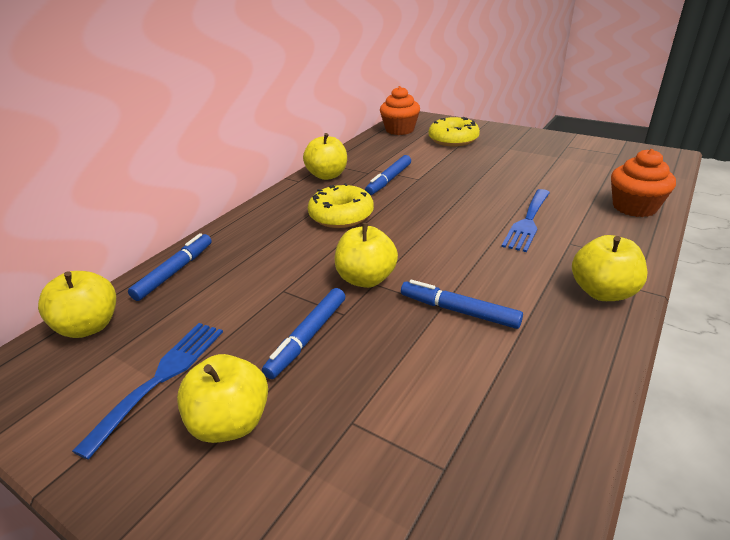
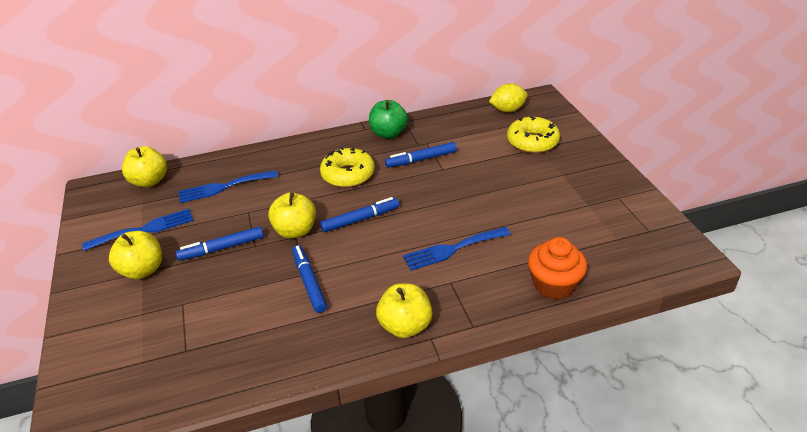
camera: 40 degrees right, 5 degrees up
(175, 271) = (217, 167): blue marker -> blue marker (360, 219)
(214, 284) = (223, 187): none -> blue fork
(327, 175) = (388, 133): yellow apple -> green apple
(400, 130) = (507, 110): orange cupcake -> yellow lemon

